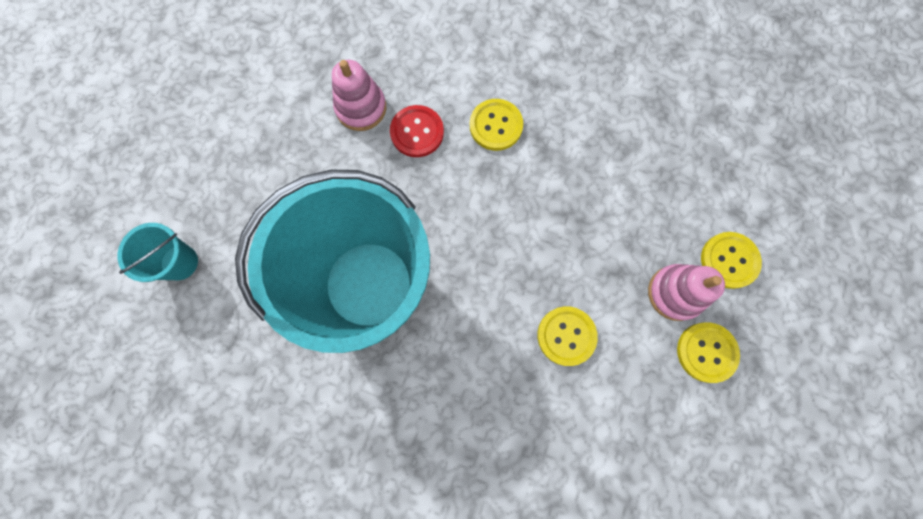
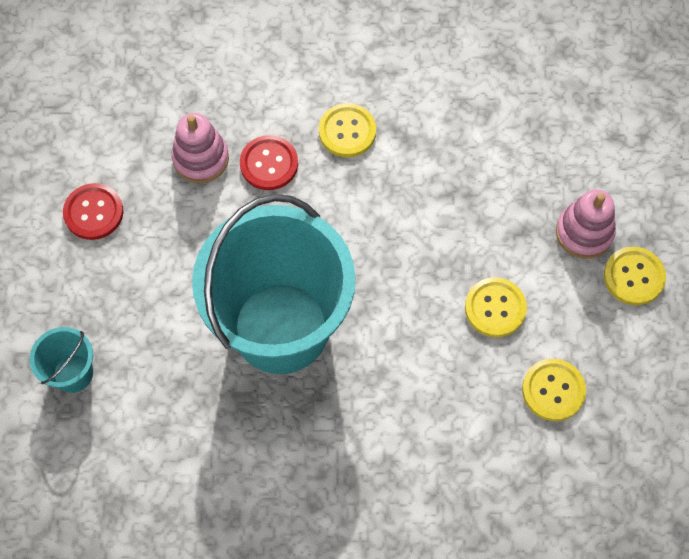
camera: 20 degrees left, 10 degrees down
(253, 125) = (93, 212): none -> red button
(729, 260) = (624, 185): yellow button -> yellow button (553, 390)

